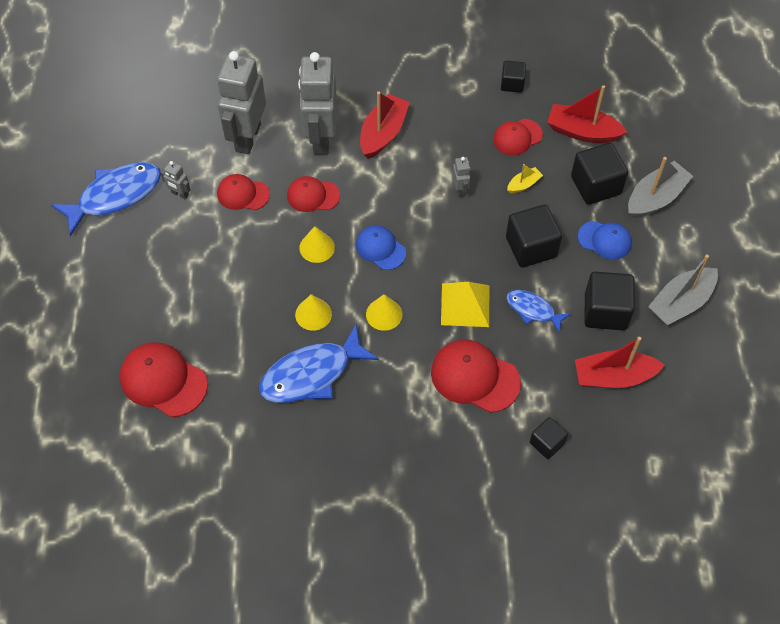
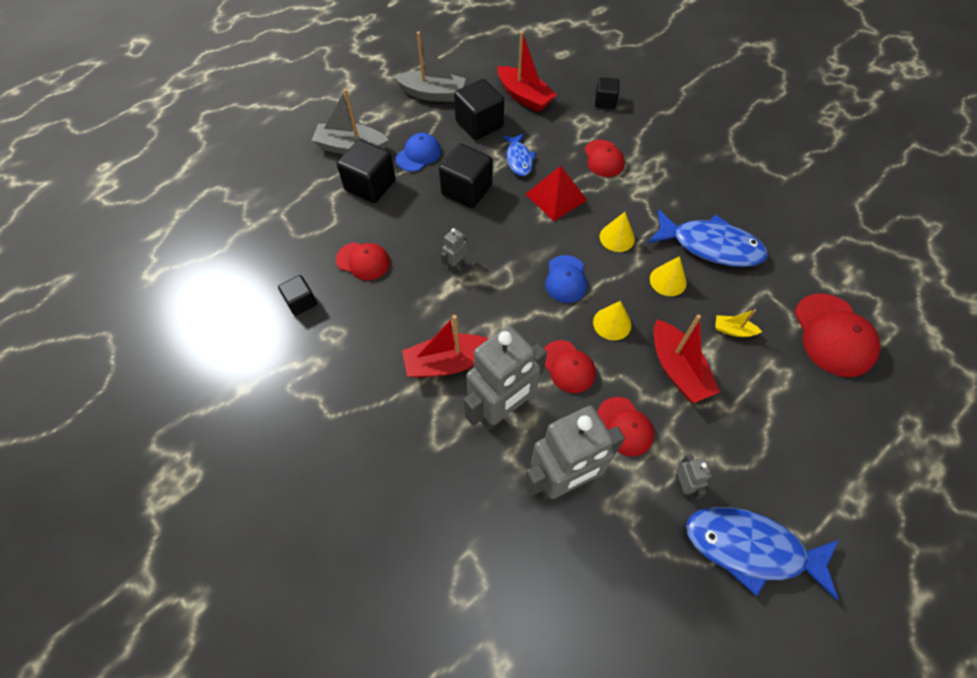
camera: 130 degrees left, 0 degrees up
(465, 305) = (556, 197): yellow pyramid -> red pyramid
(475, 377) = (603, 158): red cap -> red cap, size x0.63
(523, 184) = (411, 228): yellow boat -> yellow boat (733, 330)
(582, 132) = (319, 222): red boat -> red boat (677, 369)
(605, 240) = (418, 154): blue cap -> blue cap turned 60 degrees clockwise

